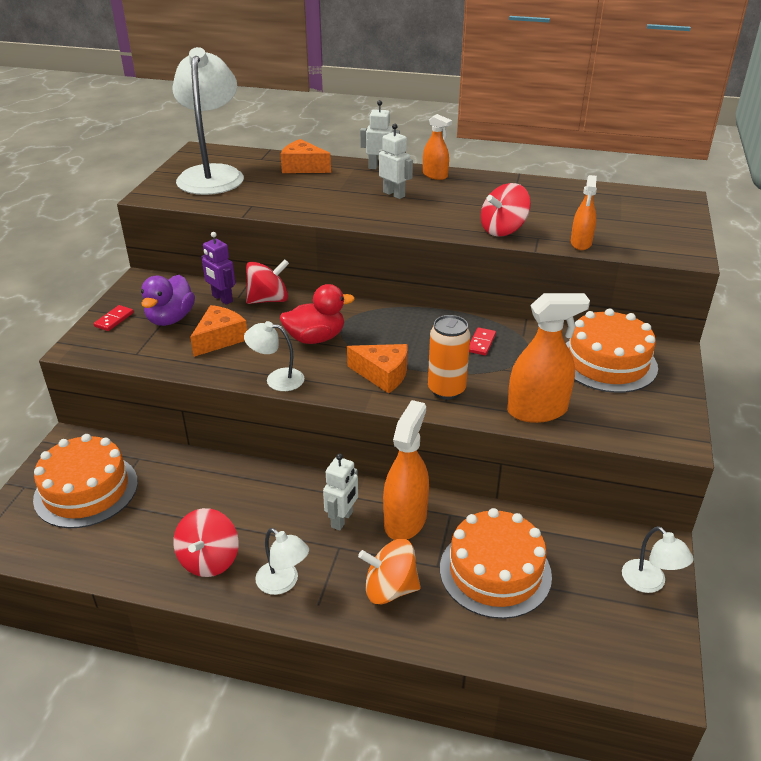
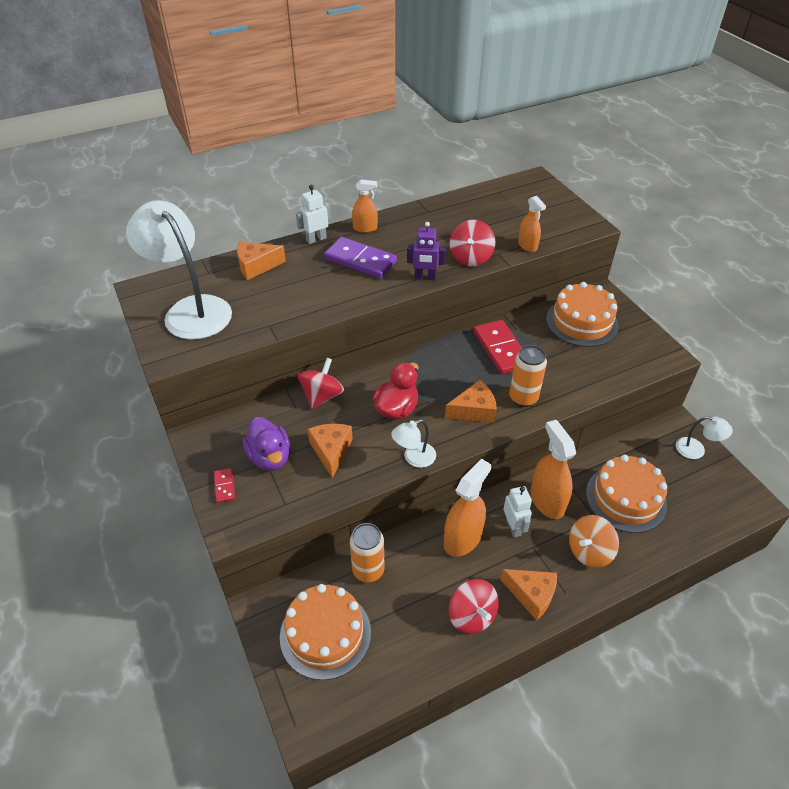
camera: 40 degrees left, 10 degrees up
(176, 469) = (368, 570): none -> orange can
(222, 299) = (285, 415): purple robot -> purple robot (425, 277)
(283, 583) = (531, 595): white lamp -> orange cheese
(394, 194) = (360, 260): white robot -> purple domino
(481, 343) = (501, 349): red domino -> red domino, size x2.12
(537, 410) = (586, 380): orange spray bottle -> orange spray bottle (462, 538)

